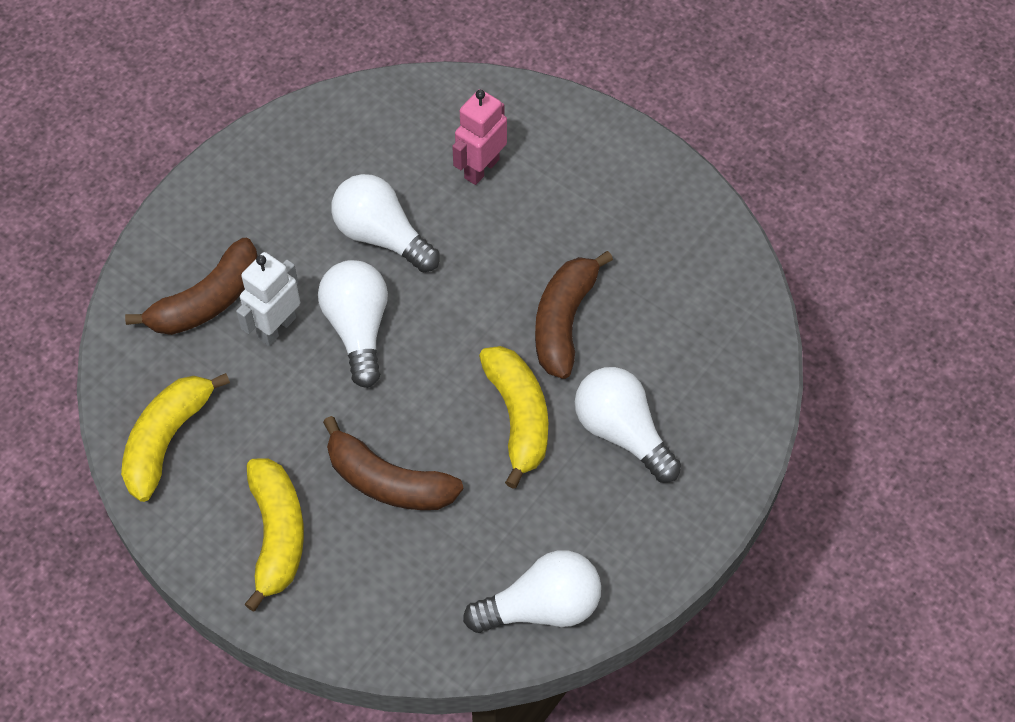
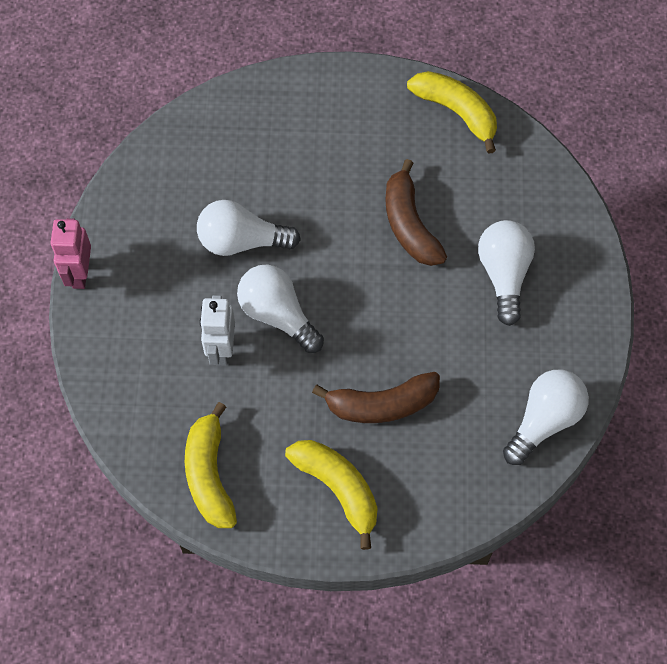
camera: 35 degrees left, 5 degrees up
(206, 301) = (157, 362): brown banana -> none
(481, 168) = (271, 153): pink robot -> pink robot (80, 273)
(518, 417) = (431, 307): yellow banana -> yellow banana (456, 112)
(622, 432) = (504, 275): white light bulb -> white light bulb turned 75 degrees clockwise

